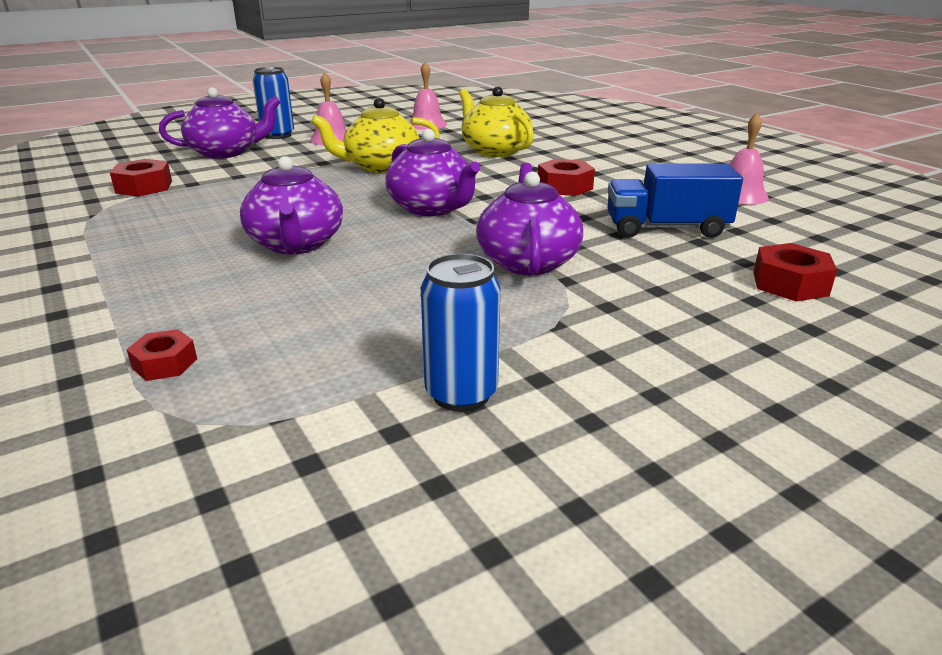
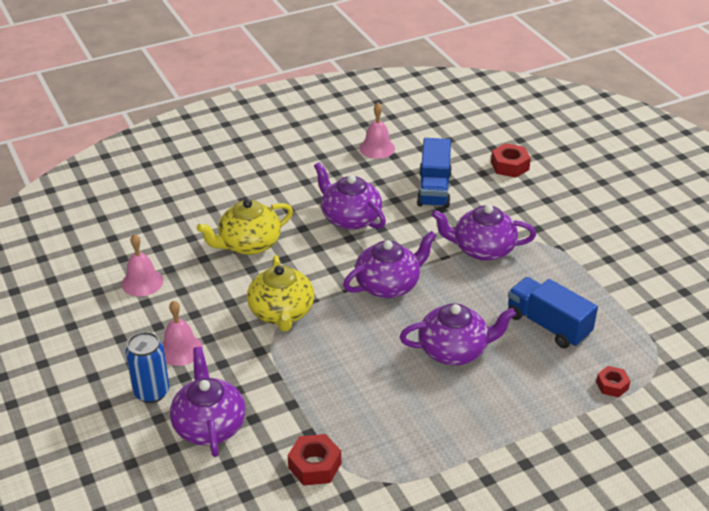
camera: 85 degrees left, 10 degrees up
(337, 309) = (548, 325): none -> blue truck
(461, 394) = (624, 282): blue can -> none
(565, 187) = (350, 218): red nut -> purple teapot

